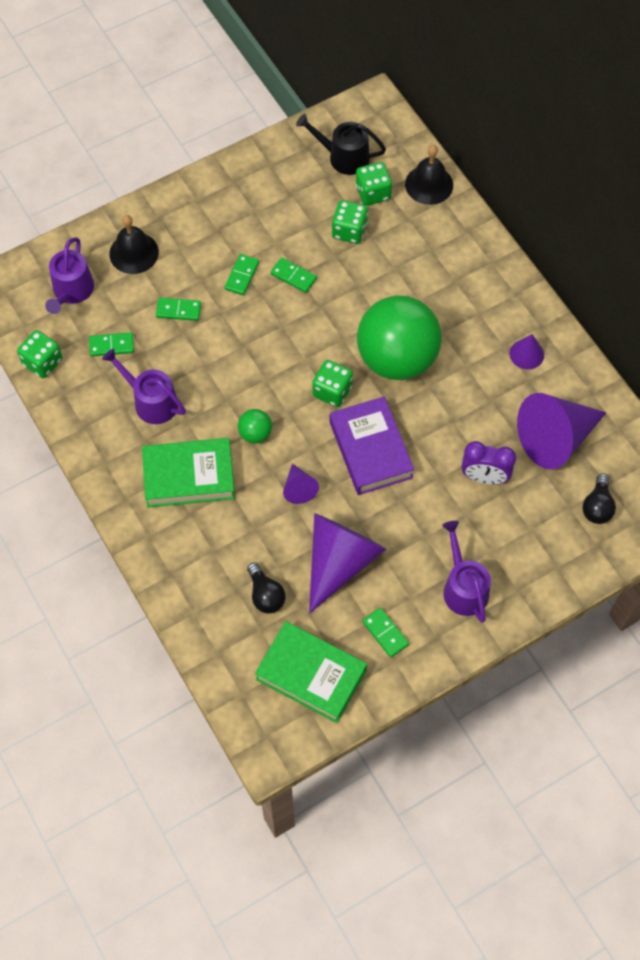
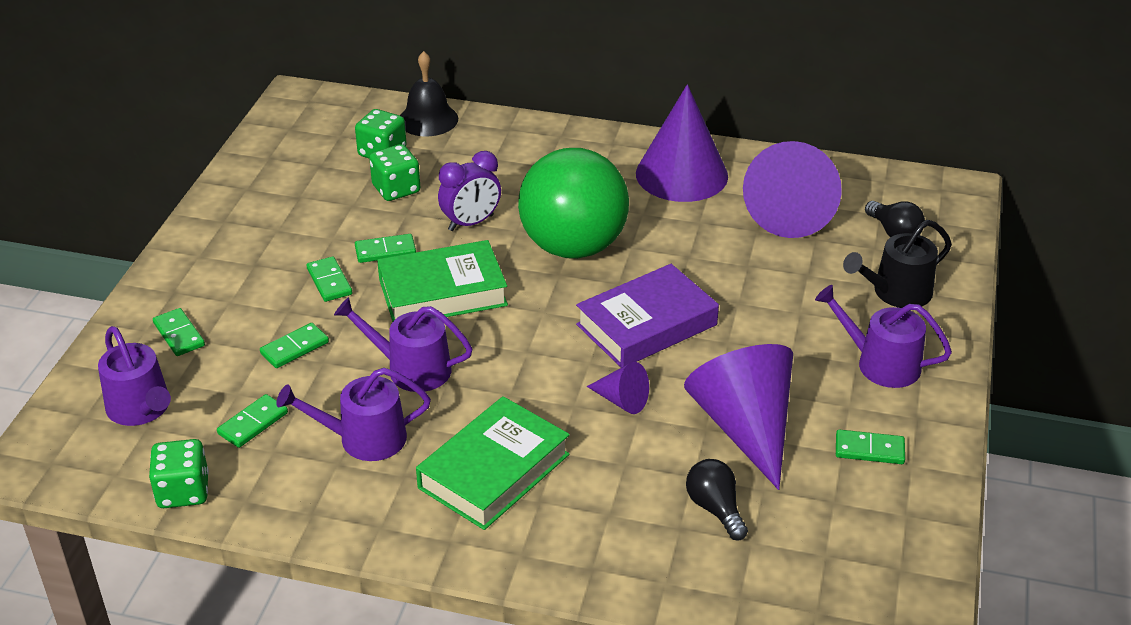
camera: 45 degrees left, 25 degrees down
(134, 253) = (179, 334): black bell -> green domino
(219, 375) = (411, 369): none -> purple watering can
(255, 434) = (516, 389): green ball -> none
(265, 595) = (715, 509): black light bulb -> black light bulb turned 135 degrees counterclockwise
(311, 675) = (856, 538): green book -> green book (442, 292)
(332, 391) = (546, 307): green dice -> none
(343, 157) = (317, 145): black watering can -> black watering can (896, 292)
(371, 449) = (646, 325): purple book -> purple book turned 60 degrees counterclockwise
(484, 477) = (775, 276): purple clock -> purple clock (471, 223)
(526, 354) = (681, 174): purple cone -> purple cone, size x2.14

